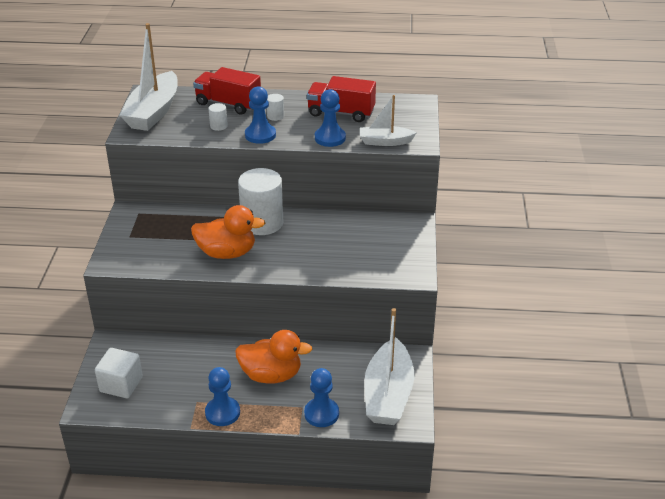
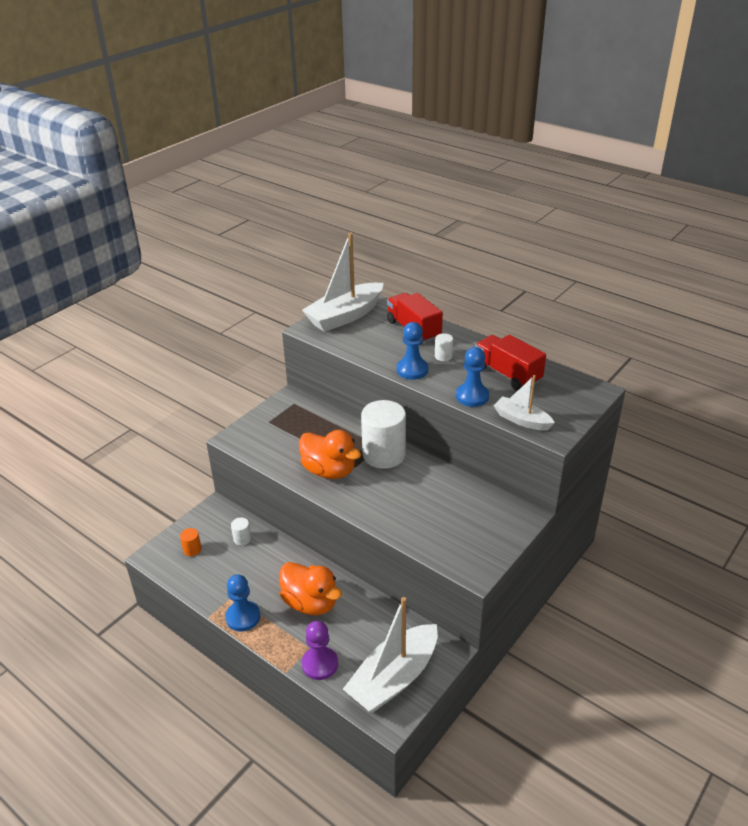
camera: 35 degrees right, 0 degrees up
(121, 384) = (192, 549): white cube -> orange cylinder
(218, 126) = (385, 348): white cylinder -> white cylinder (242, 539)
(321, 414) = (320, 664): blue pawn -> purple pawn

